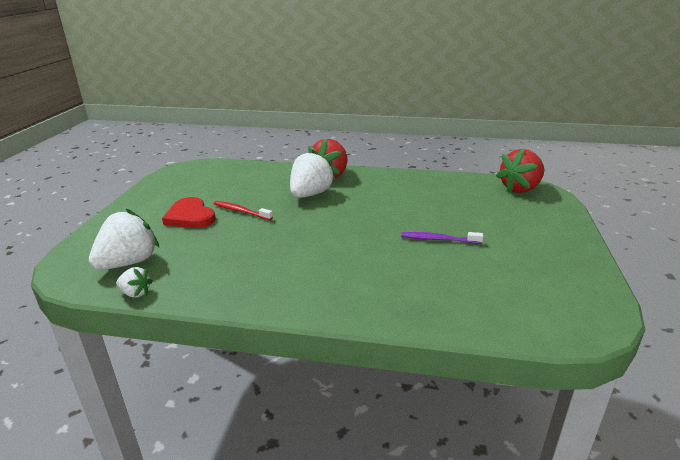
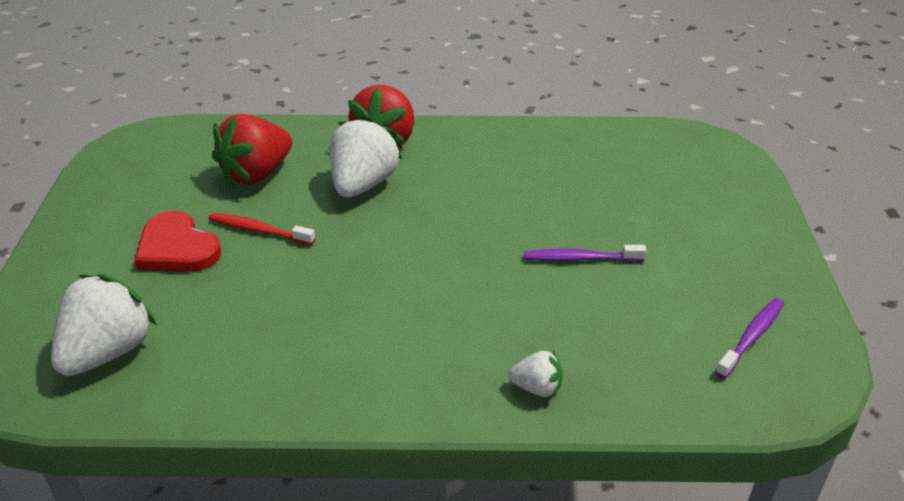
camera: 10 degrees left, 10 degrees up
(135, 293) = (142, 409): white strawberry -> white strawberry (537, 388)
(520, 189) = (687, 146): red strawberry -> red strawberry (256, 174)
(552, 292) = (751, 337): none -> purple toothbrush

